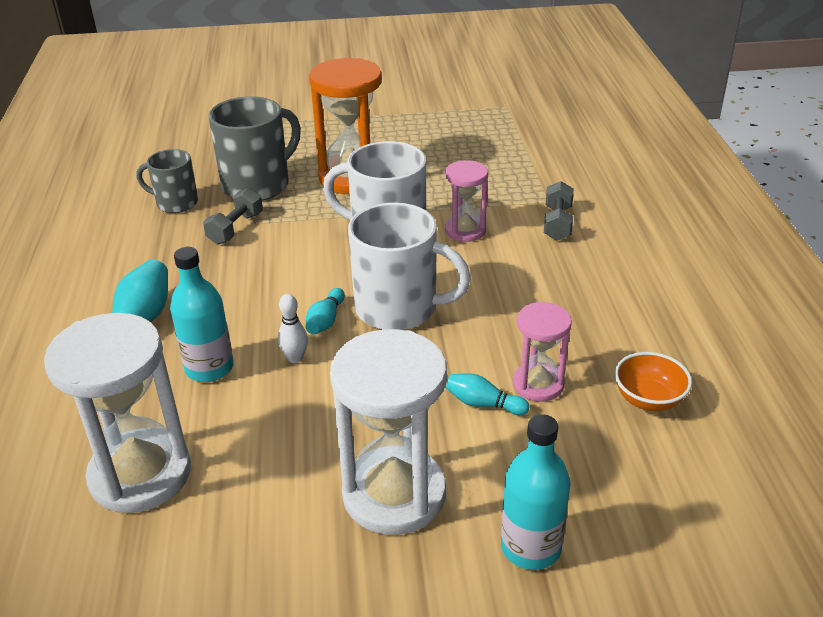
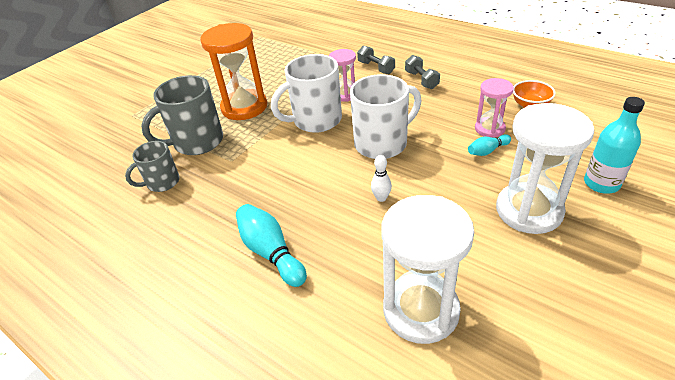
camera: 45 degrees left, 5 degrees up
(209, 368) = (351, 237): turquoise bottle -> none
(236, 228) = (227, 169): grey dumbbell -> grey dumbbell (421, 80)
(258, 185) = (197, 142): grey mug -> grey mug turned 120 degrees counterclockwise
(326, 321) = (361, 172): turquoise bowling pin -> none

